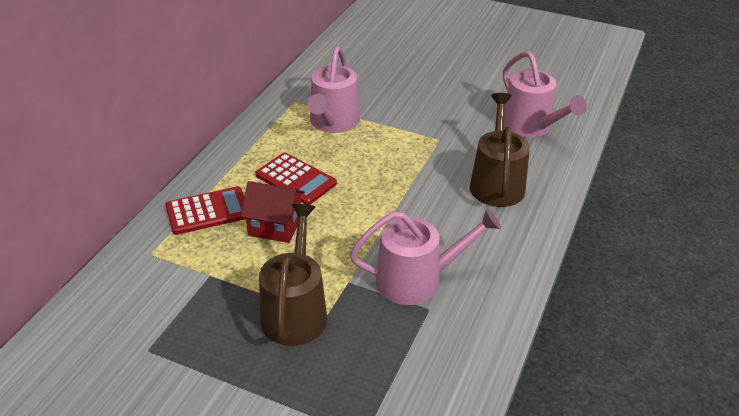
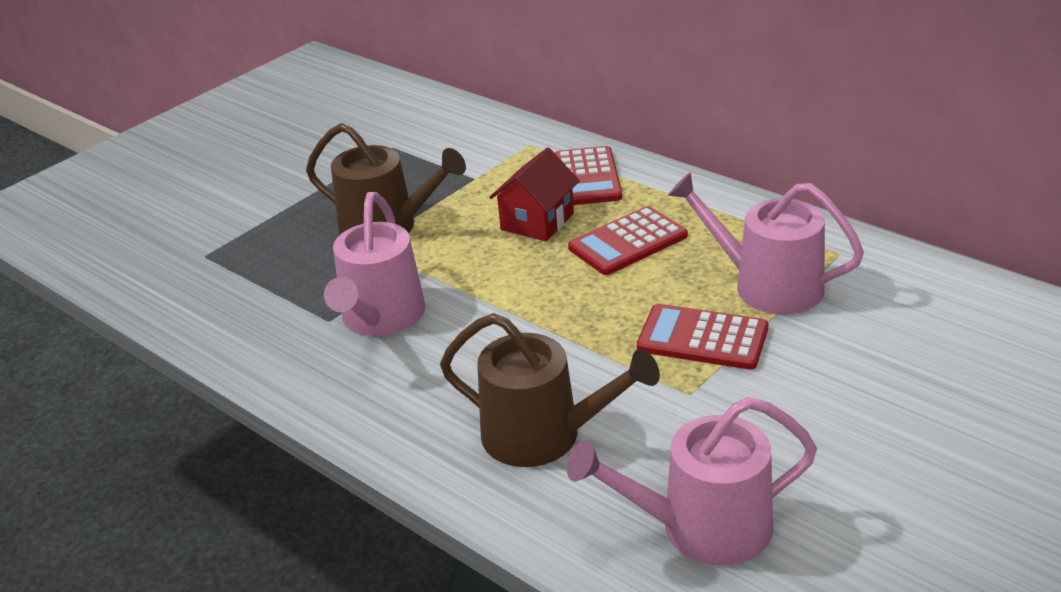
camera: 110 degrees right, 5 degrees down
(390, 140) = (702, 338): none -> red calculator

